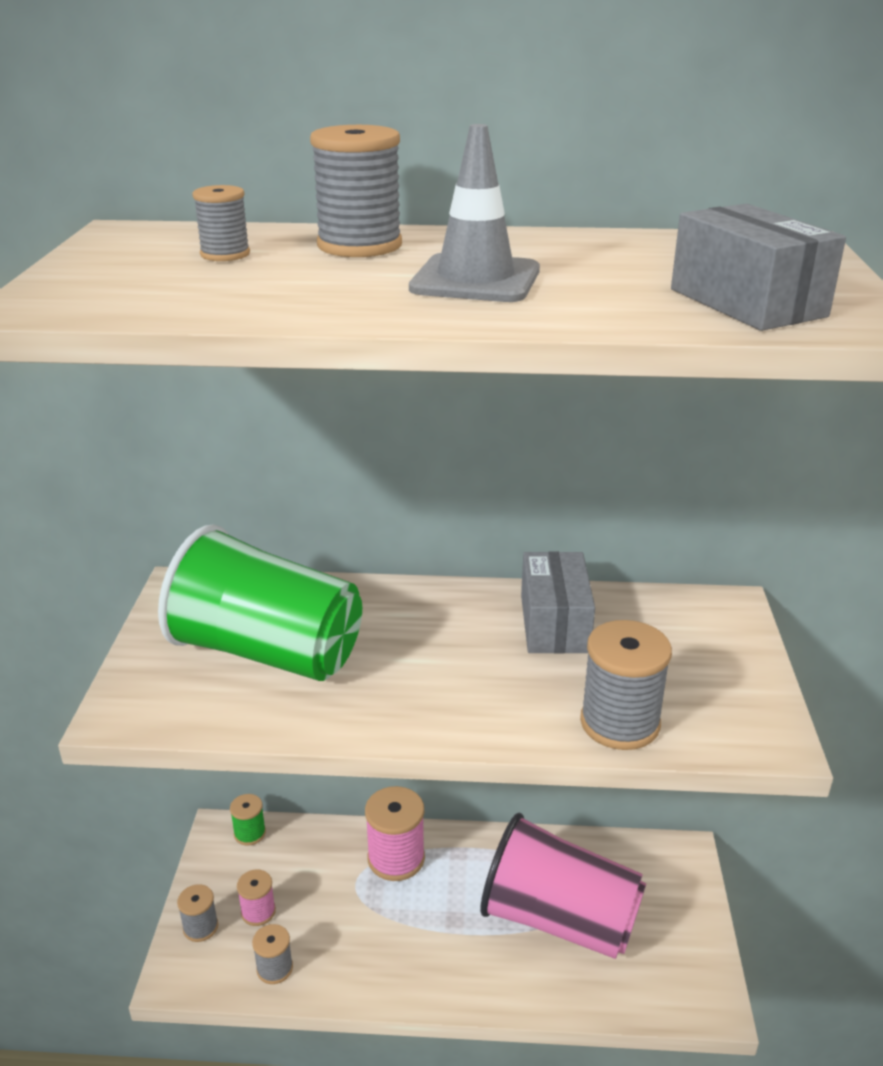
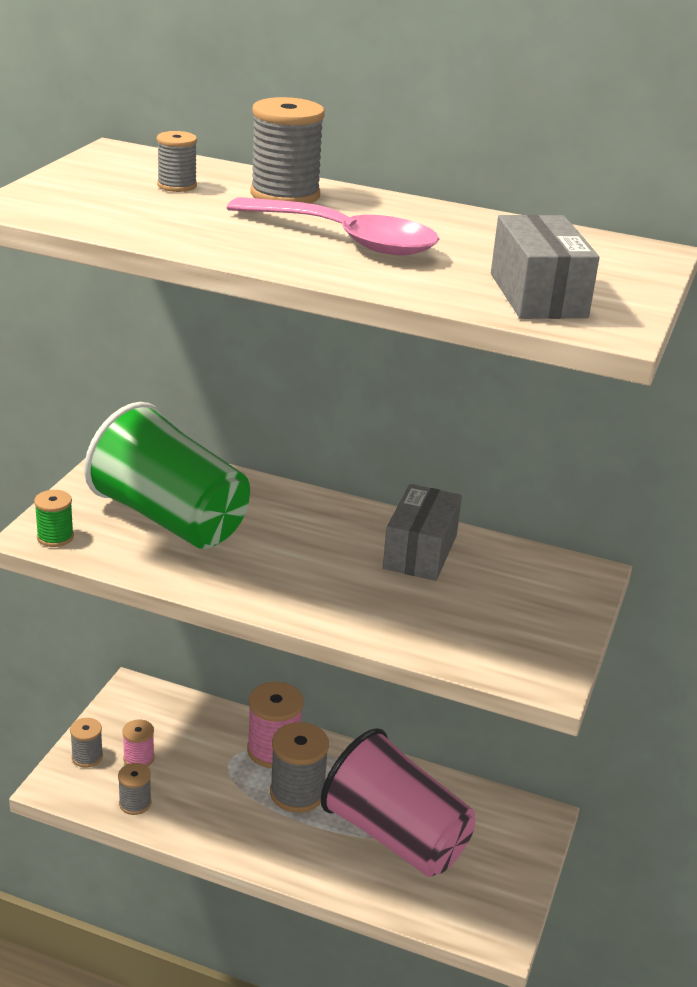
camera: 15 degrees right, 0 degrees up
(250, 833) = (156, 697): green spool -> green spool (55, 537)
(475, 280) = (346, 240): grey traffic cone -> pink spoon
(619, 723) = (426, 636): grey spool -> grey spool (297, 793)

